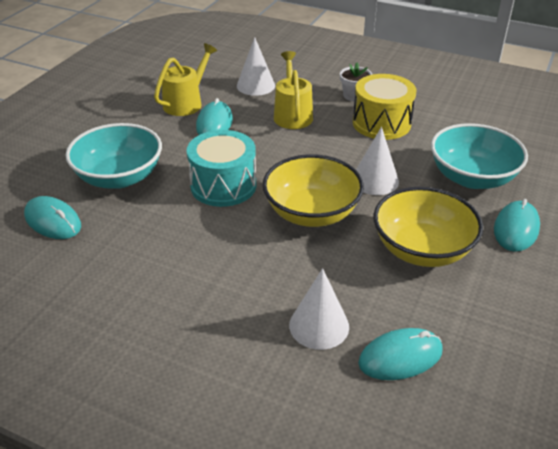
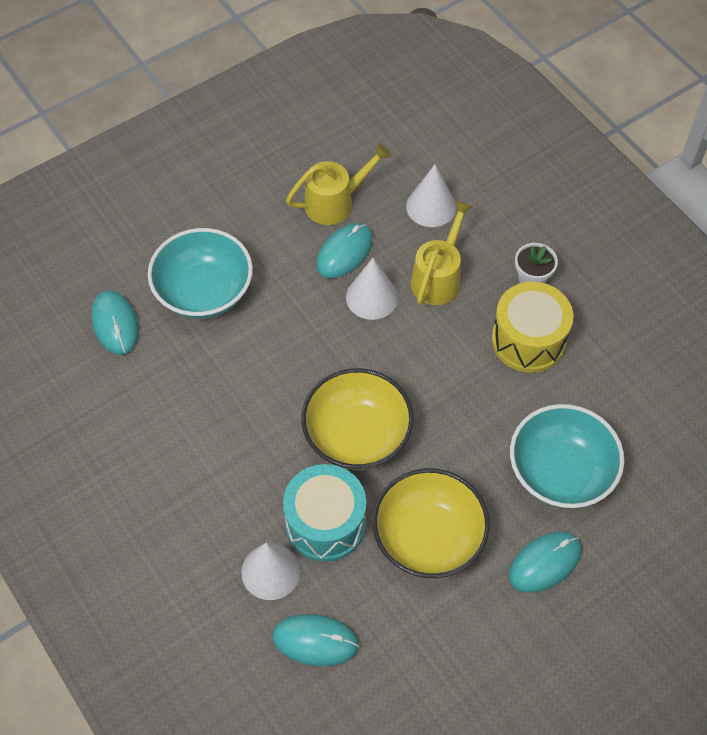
camera: 30 degrees right, 20 degrees up
(223, 185) = (296, 354): turquoise drum -> turquoise drum (325, 523)
(375, 180) = (453, 423): white cone -> white cone (371, 297)

